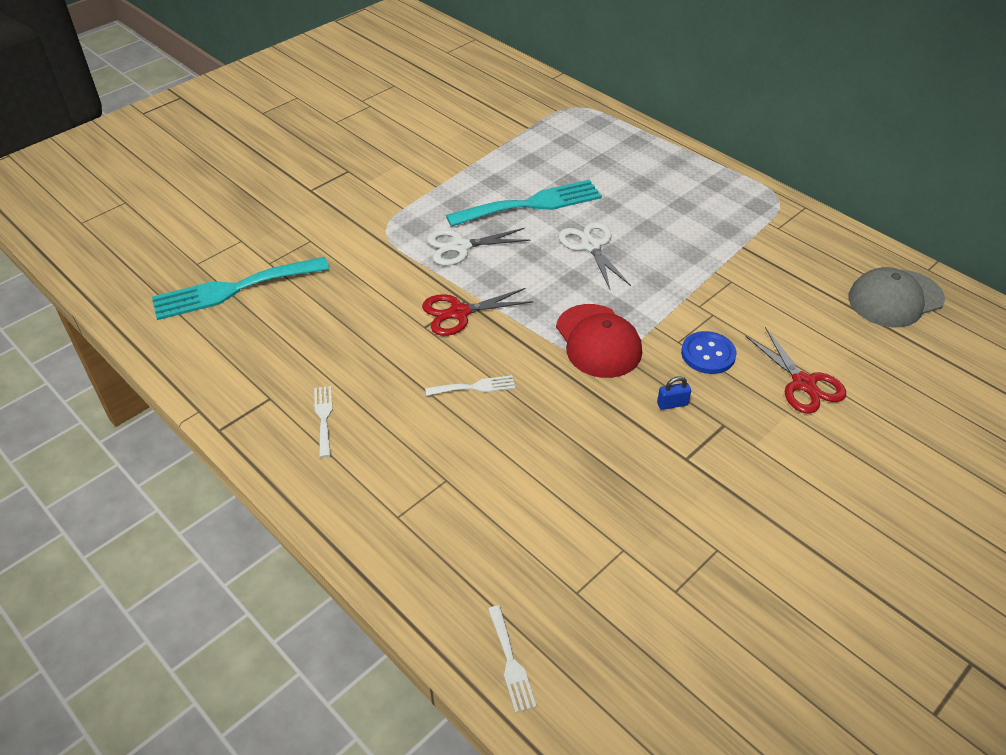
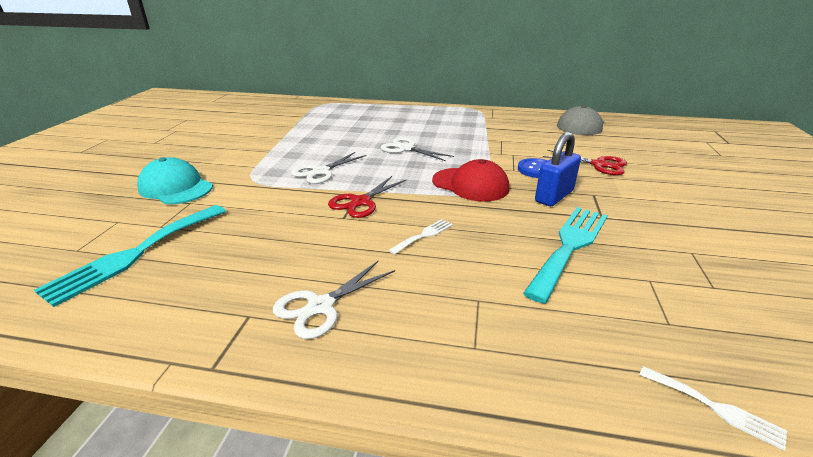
camera: 35 degrees left, 15 degrees down
(311, 212) = (176, 187): none -> turquoise cap
(324, 417) = (321, 306): white fork -> white scissors
(531, 204) = (345, 142): turquoise fork -> turquoise fork (569, 246)
(672, 404) = (554, 196): blue padlock -> blue padlock, size x2.20

